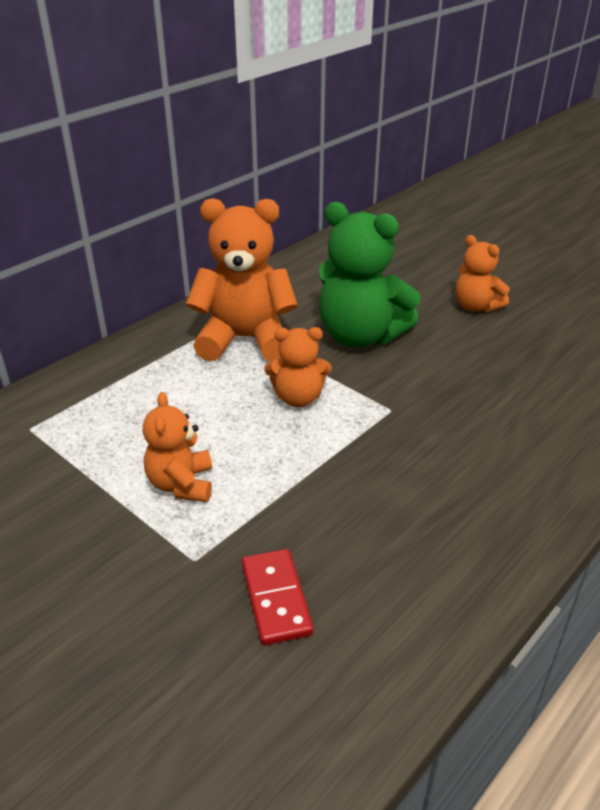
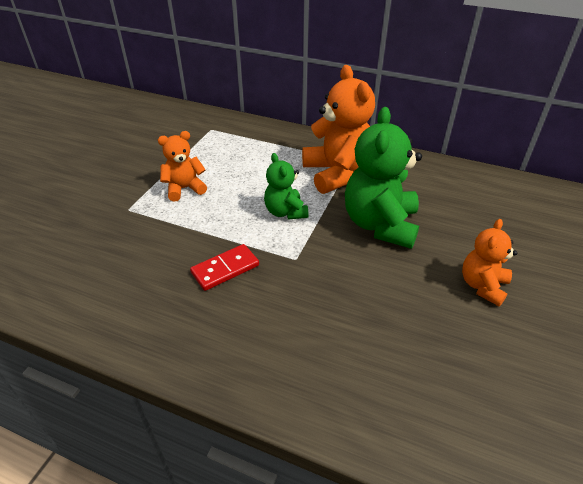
camera: 70 degrees right, 5 degrees up
(276, 598) = (104, 246): red domino -> red domino (225, 269)
(298, 398) = (285, 212): orange teddy bear -> green teddy bear

